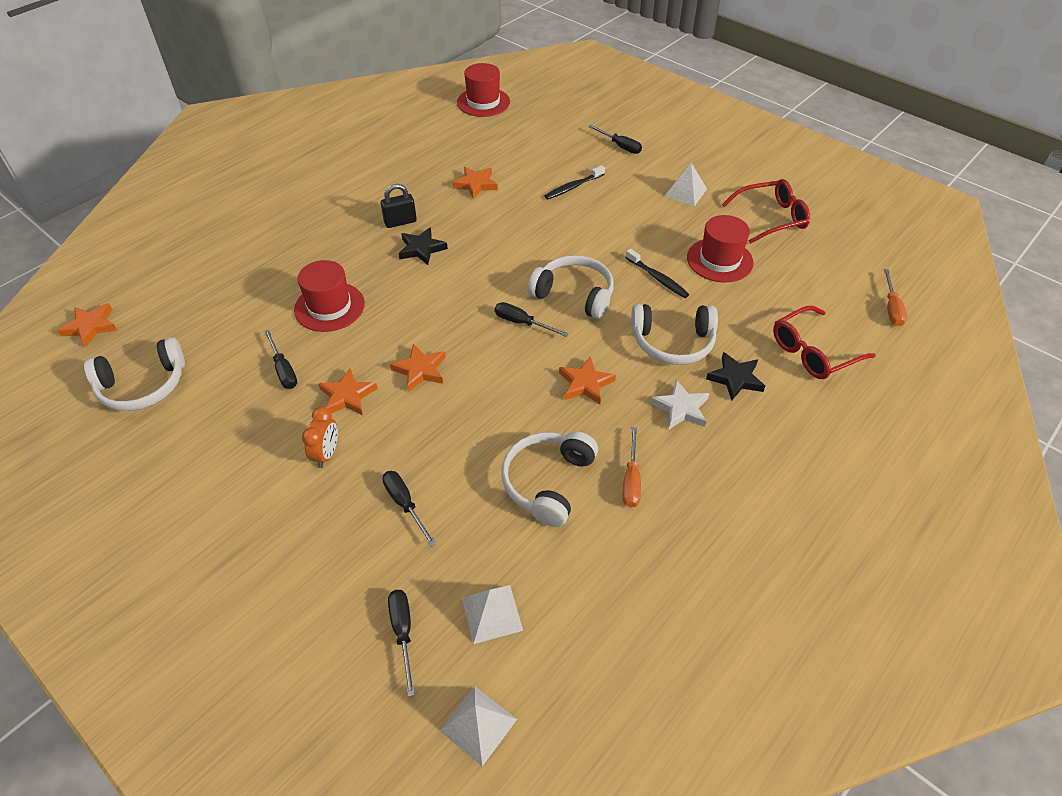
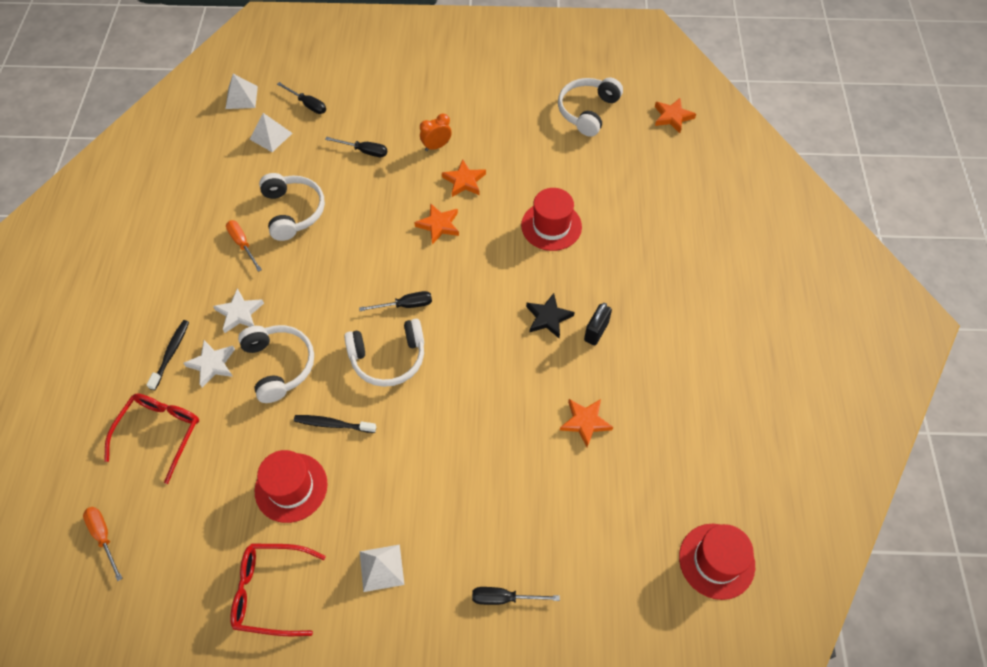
camera: 140 degrees right, 10 degrees up
(283, 370) = (522, 170): black screwdriver -> none
(326, 454) = (436, 146): orange clock -> orange clock turned 90 degrees clockwise
(573, 187) = (496, 489): black toothbrush -> black toothbrush (171, 354)
(585, 384) = (319, 288): orange star -> none
(672, 342) = (279, 365): white headphones -> white headphones turned 105 degrees clockwise
(735, 378) = (212, 364): black star -> white star
(771, 218) = (271, 591): red glasses -> red glasses turned 60 degrees clockwise

